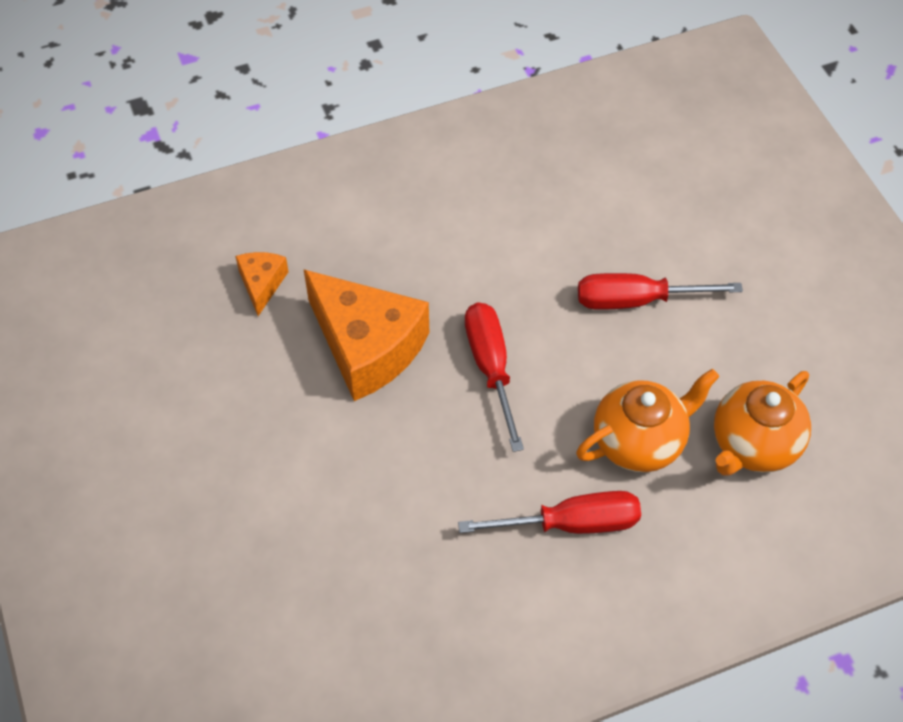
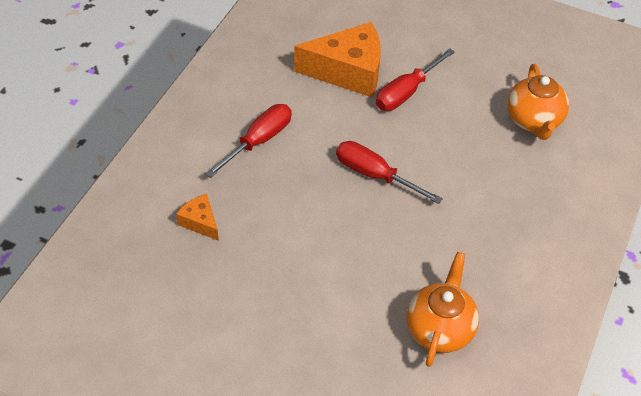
camera: 45 degrees left, 5 degrees down
(367, 346) = (298, 211): orange cheese -> orange cheese (348, 71)
(572, 523) = (499, 218): red screwdriver -> red screwdriver (259, 140)
(639, 441) = (484, 157): orange teapot -> orange teapot (439, 328)

